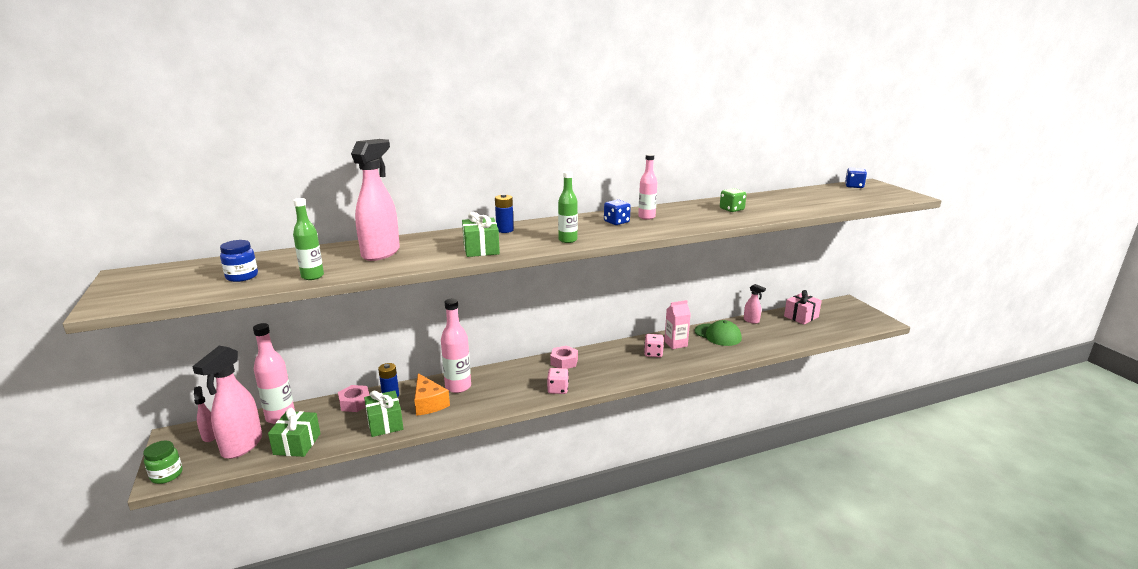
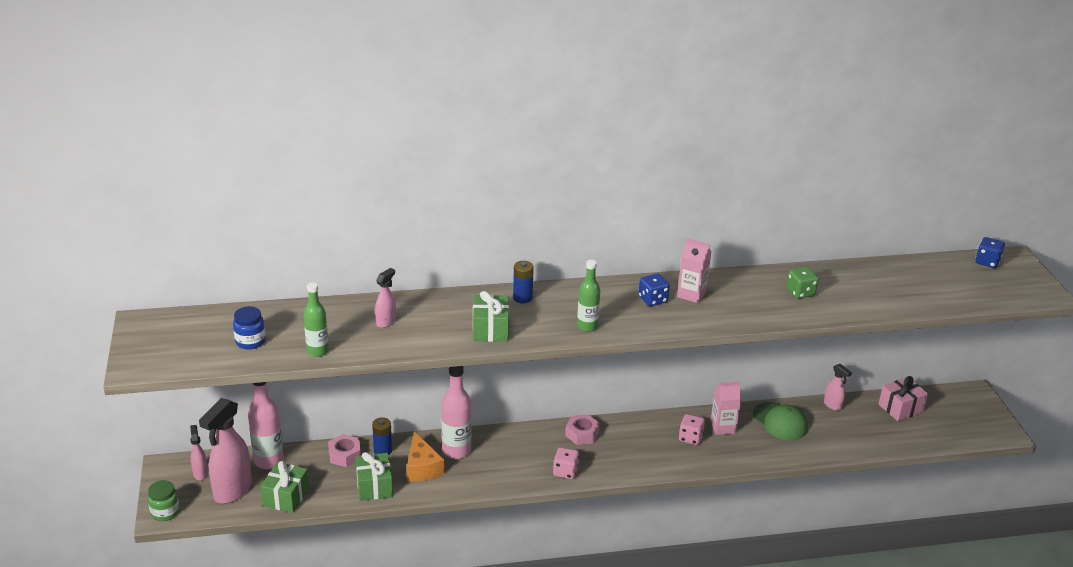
camera: 10 degrees right, 10 degrees up
(381, 253) = (386, 322): pink spray bottle -> pink spray bottle, size x0.49
(646, 217) = (691, 294): pink bottle -> pink carton

